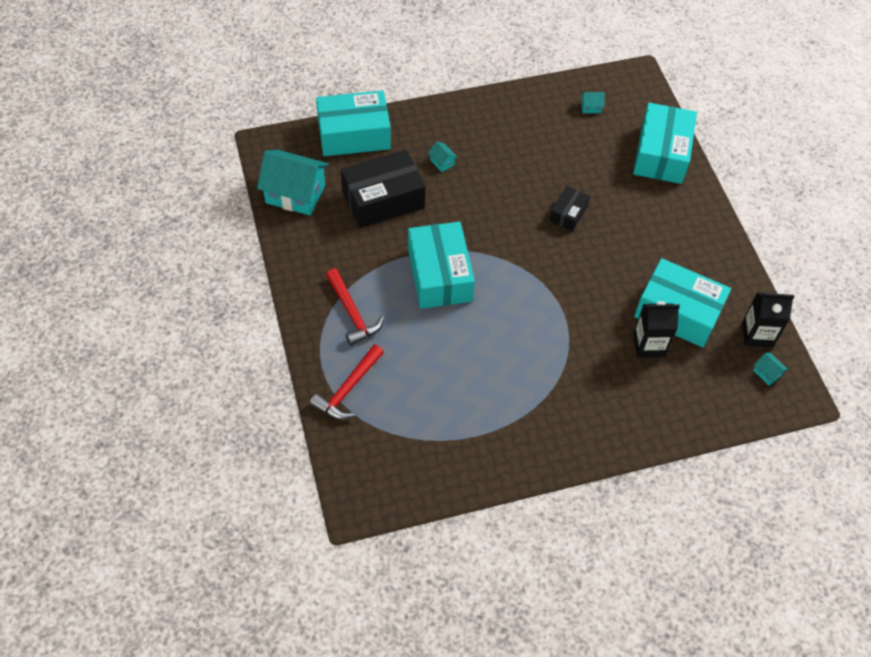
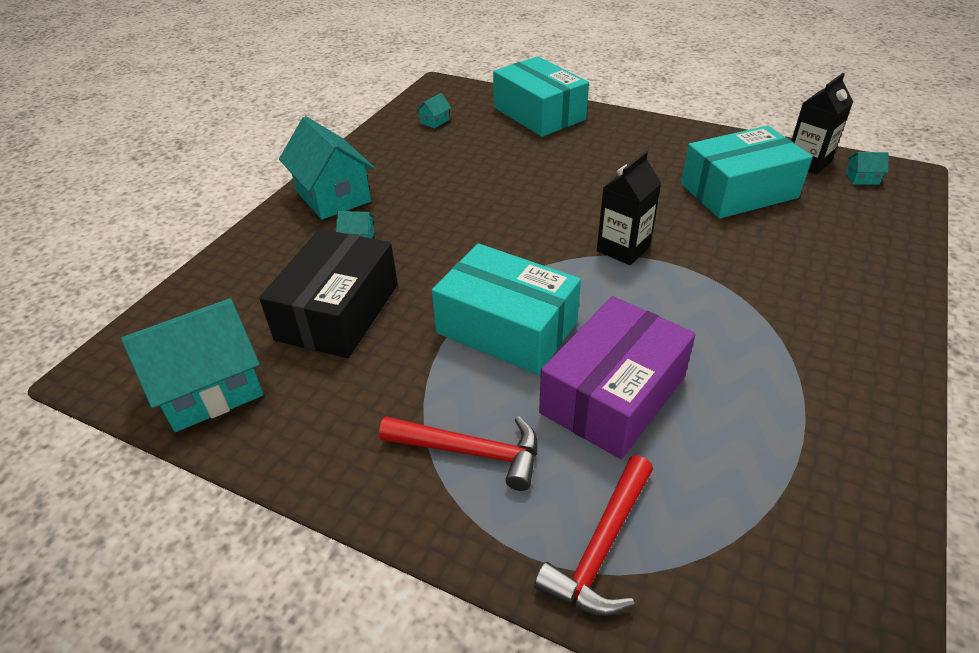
camera: 45 degrees left, 15 degrees down
(348, 389) = (602, 547): red hammer -> red hammer turned 45 degrees clockwise
(354, 134) = (217, 282): turquoise box -> none
(436, 345) = (613, 394): none -> purple box
(464, 121) = (333, 196): none -> turquoise house
(568, 214) = (539, 193): black box -> none
(649, 345) = (766, 227): black carton -> black carton (623, 249)

